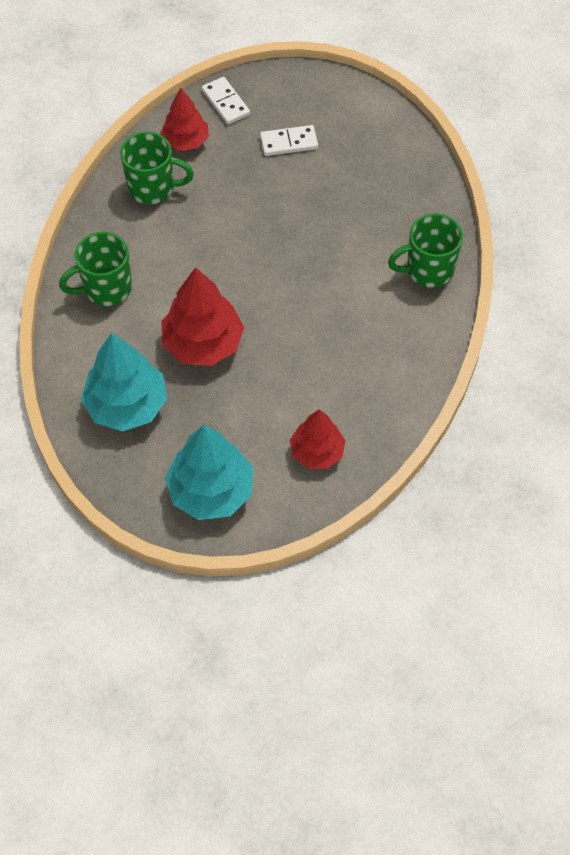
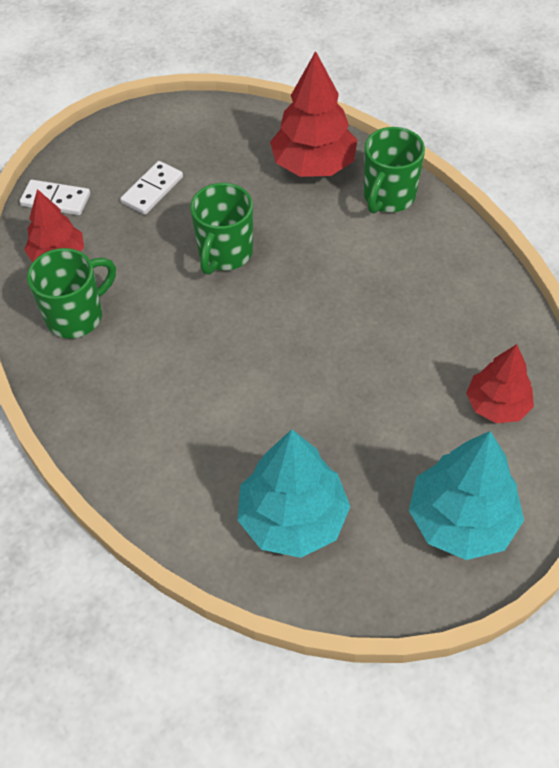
camera: 45 degrees left, 5 degrees down
(106, 288) = (141, 435): green mug -> green mug (224, 254)
(203, 343) = (289, 404): red tree -> red tree (313, 165)

